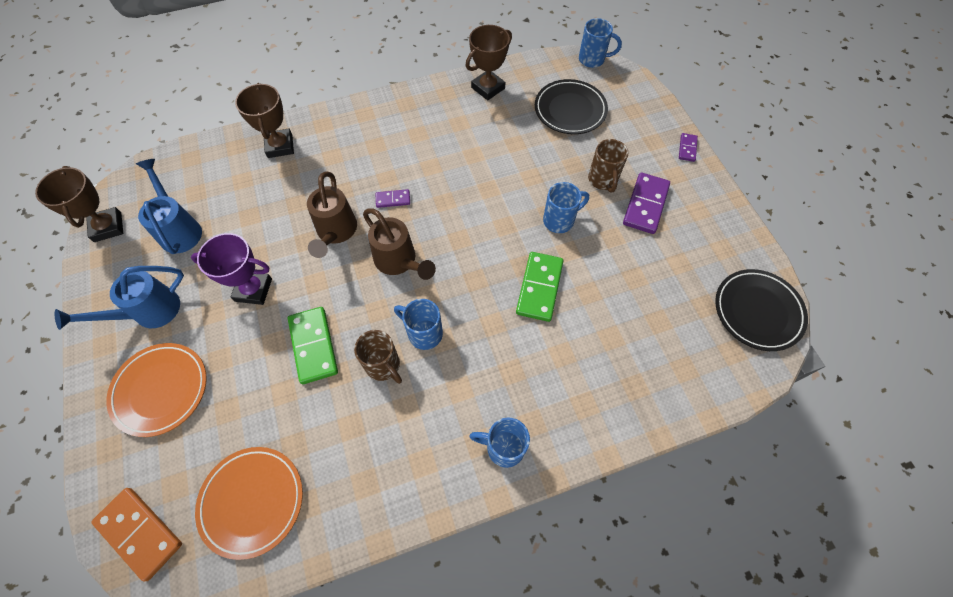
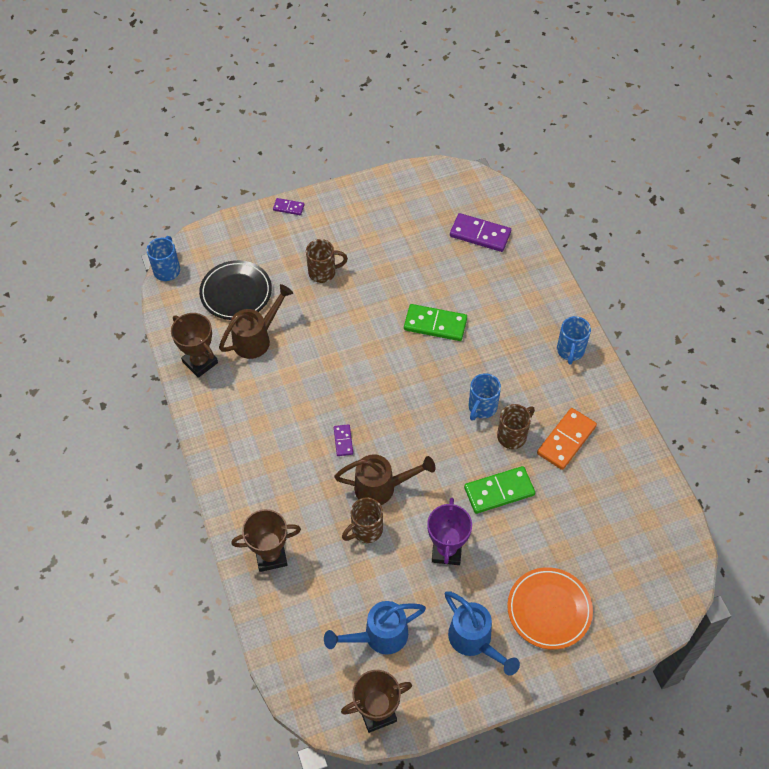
camera: 90 degrees left, 5 degrees down
(140, 532) = (663, 595): orange domino -> orange domino (566, 440)
(252, 501) = (630, 517): orange plate -> none
(291, 219) = (366, 530): none -> brown mug
(399, 261) = (412, 431): brown watering can -> brown watering can (256, 339)
(559, 220) = (367, 307): blue mug -> none
(645, 205) = (350, 244): purple domino -> purple domino (480, 234)
(757, 311) = (450, 185): black plate -> none

